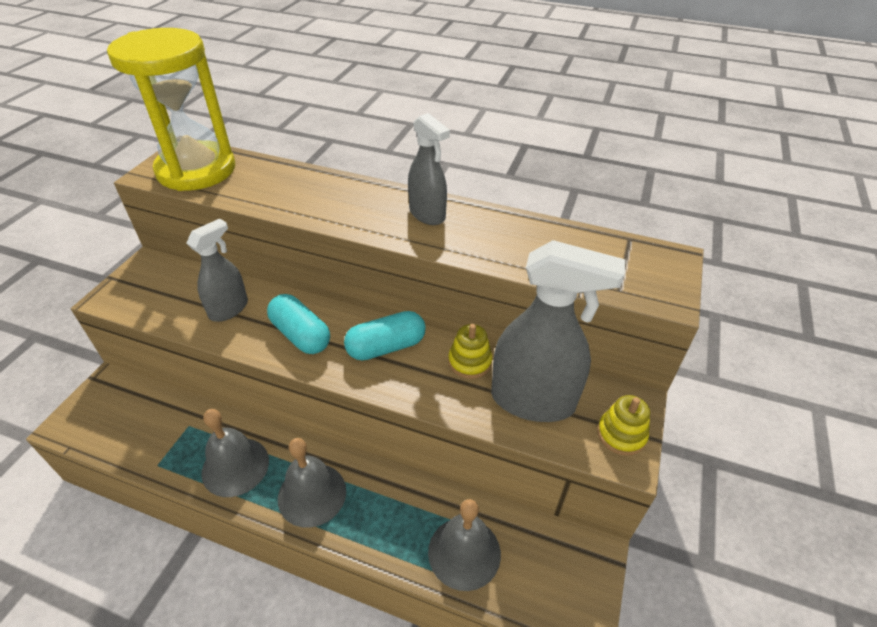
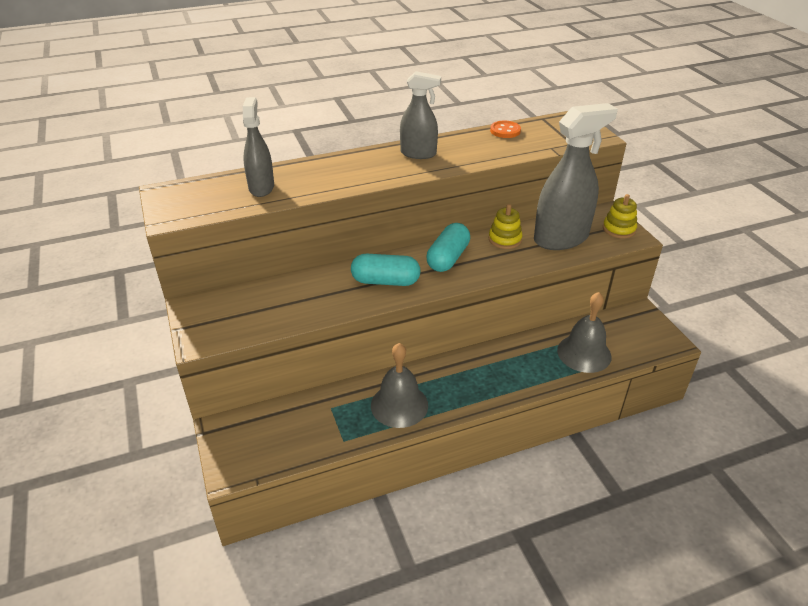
camera: 40 degrees left, 5 degrees down
(196, 170) = (205, 199): yellow hourglass -> none
(229, 309) = (310, 295): grey spray bottle -> grey spray bottle (261, 187)
(312, 494) = (468, 385): grey bell -> none
(559, 233) = (505, 131): none -> orange button

